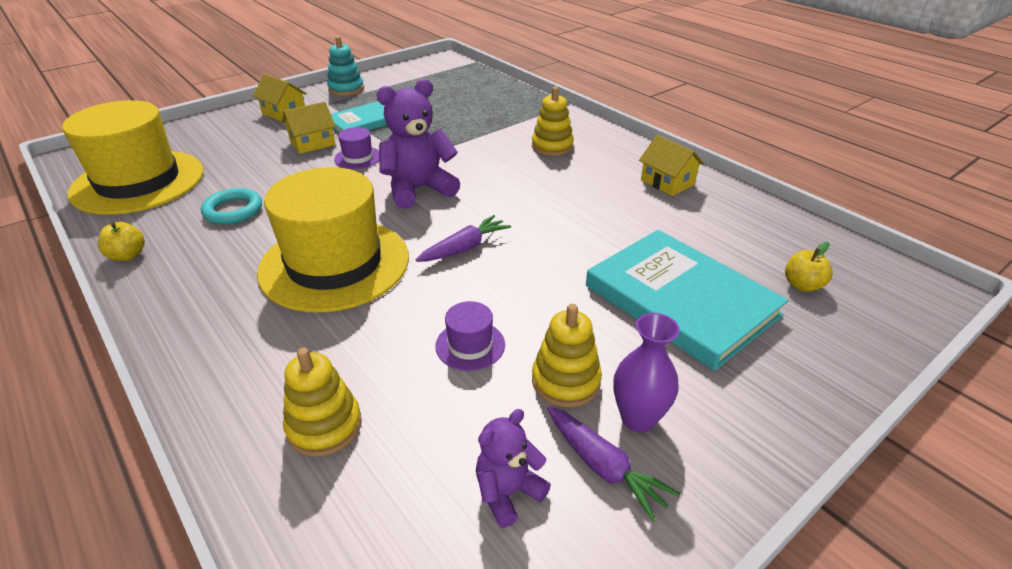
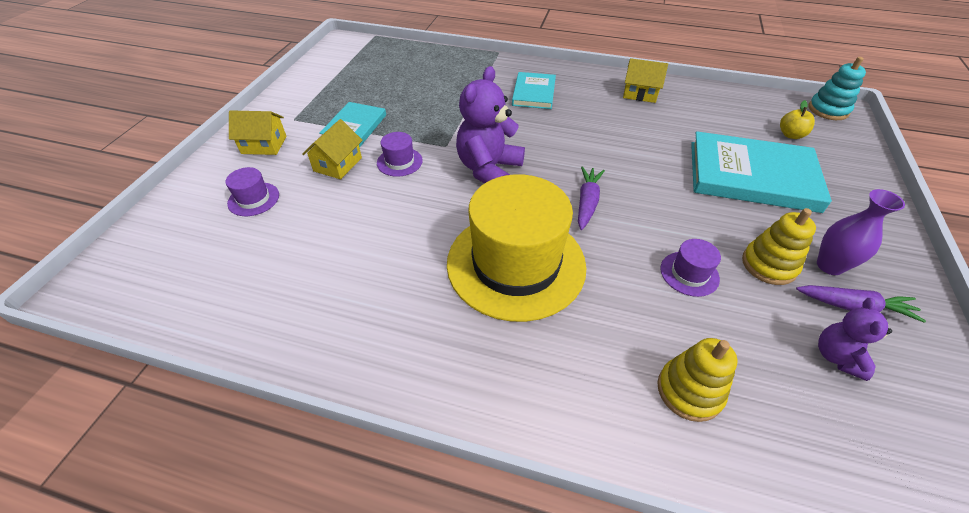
camera: 35 degrees left, 10 degrees up
(127, 255) = (320, 357): yellow apple -> none
(138, 182) = (211, 280): yellow hat -> none
(228, 144) = (253, 199): none -> purple hat
(233, 210) = (359, 261): turquoise ring -> none
(346, 89) = (292, 99): turquoise stacking toy -> turquoise stacking toy (828, 110)
(552, 146) = (534, 93): yellow stacking toy -> turquoise book

